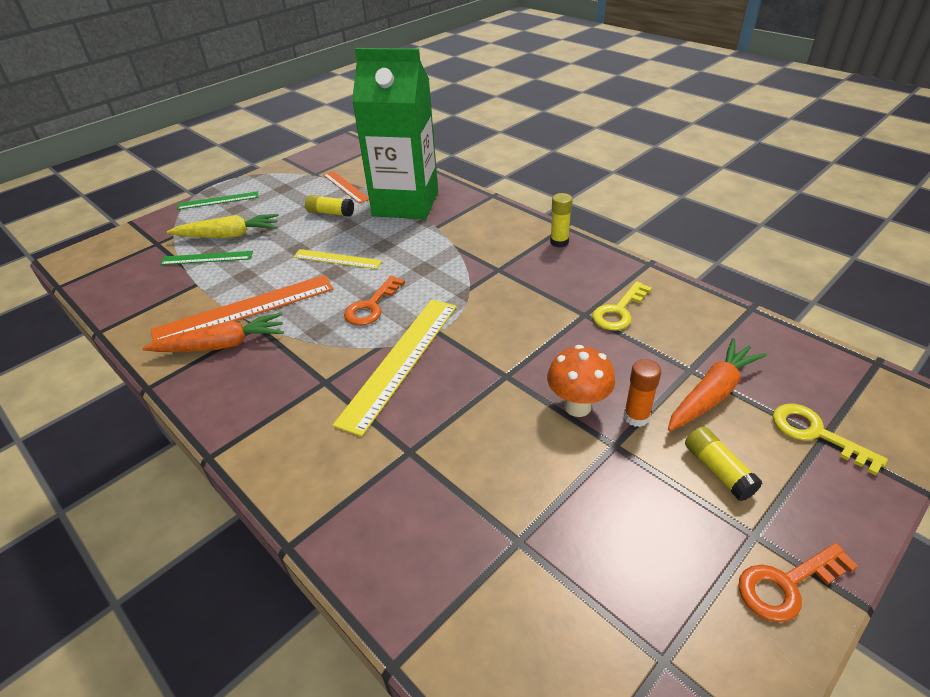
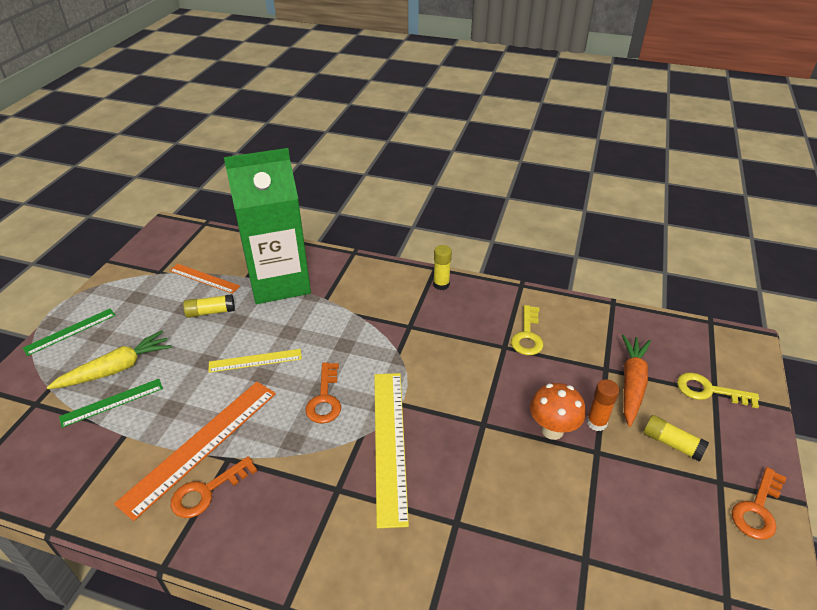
camera: 30 degrees left, 0 degrees up
(222, 345) = (207, 491): orange carrot -> orange key

